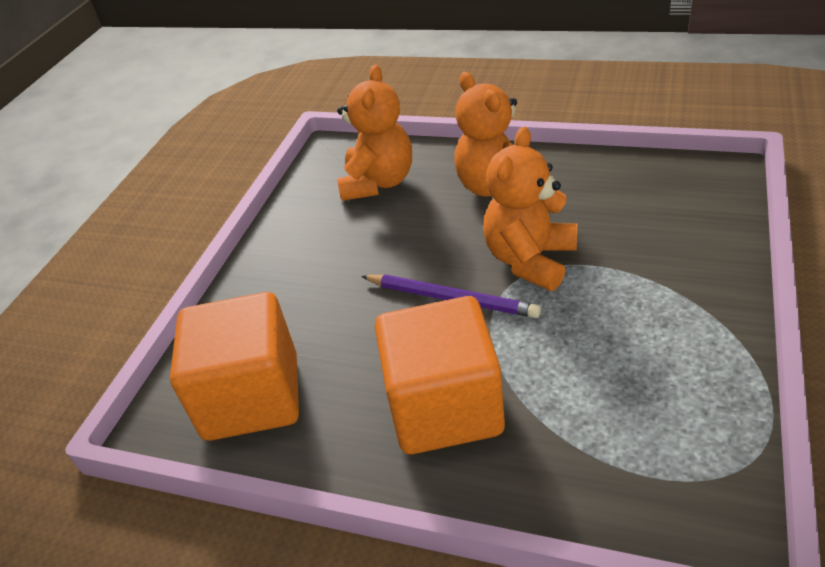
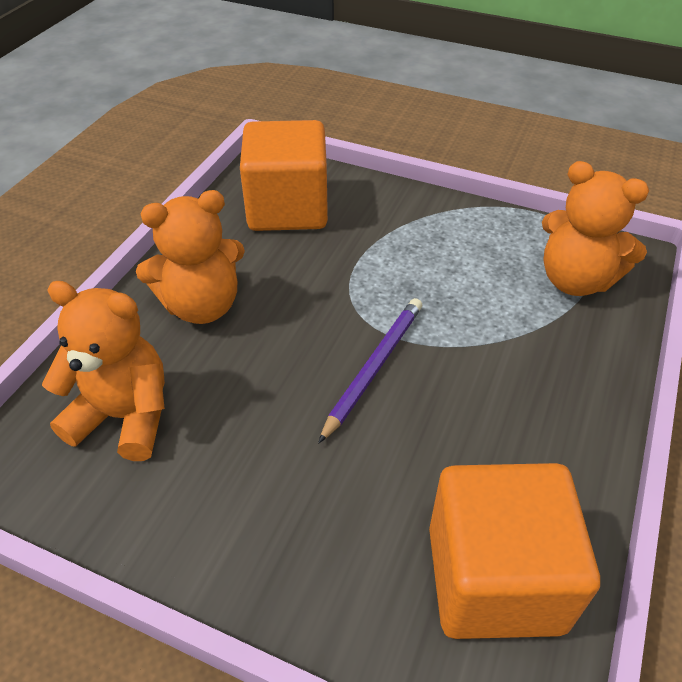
camera: 90 degrees left, 5 degrees up
(444, 407) = (521, 390): orange cube -> orange cube (287, 208)
(530, 260) = (335, 300): orange teddy bear -> orange teddy bear (575, 280)

